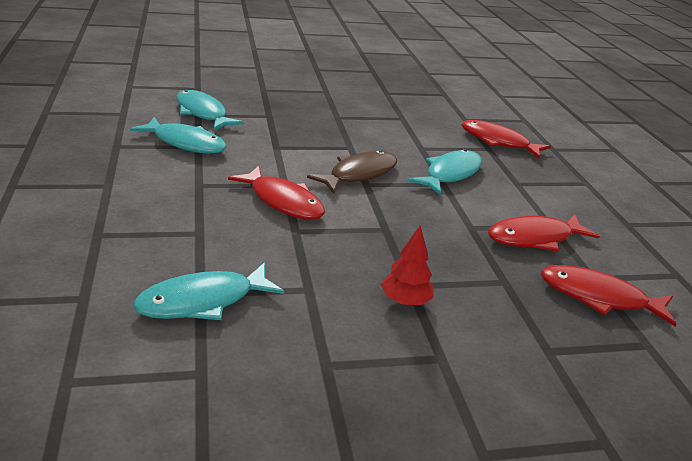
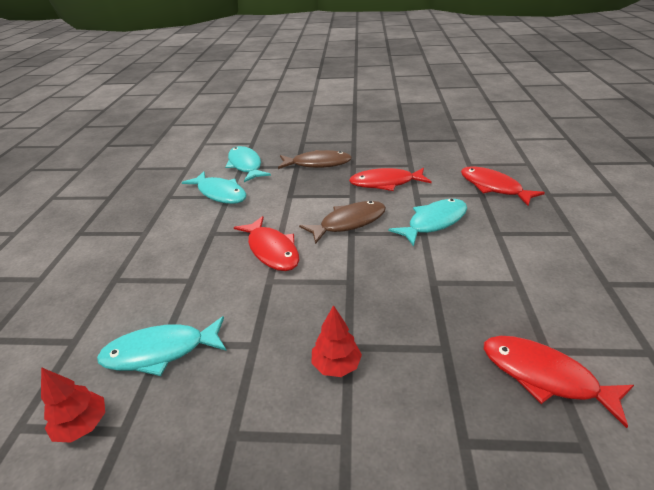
camera: 20 degrees right, 5 degrees up
(149, 372) = (82, 425): none -> red tree
(294, 114) = (318, 164): none -> brown fish
(534, 238) = (495, 297): red fish -> red fish (386, 183)

